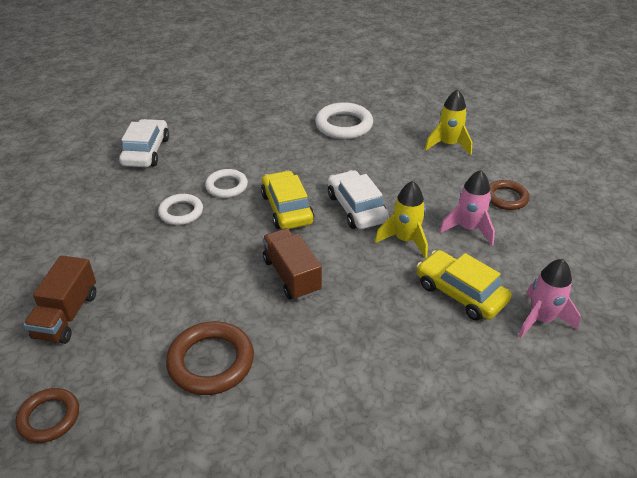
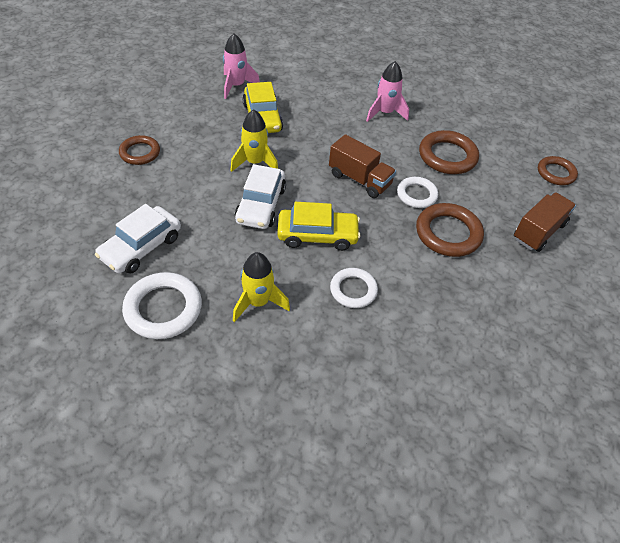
camera: 150 degrees left, 10 degrees up
(146, 151) = (413, 398): white car -> white car (141, 247)
(168, 266) = (448, 233): none -> brown ring
(181, 212) = (413, 282): white ring -> white ring (416, 195)
(287, 208) = (317, 235): yellow car -> yellow car turned 105 degrees counterclockwise
(291, 276) = (359, 179): brown truck -> brown truck turned 60 degrees counterclockwise
(448, 145) = (103, 222): yellow rocket -> yellow rocket (258, 302)
(468, 229) = (201, 147): pink rocket -> pink rocket (385, 113)

